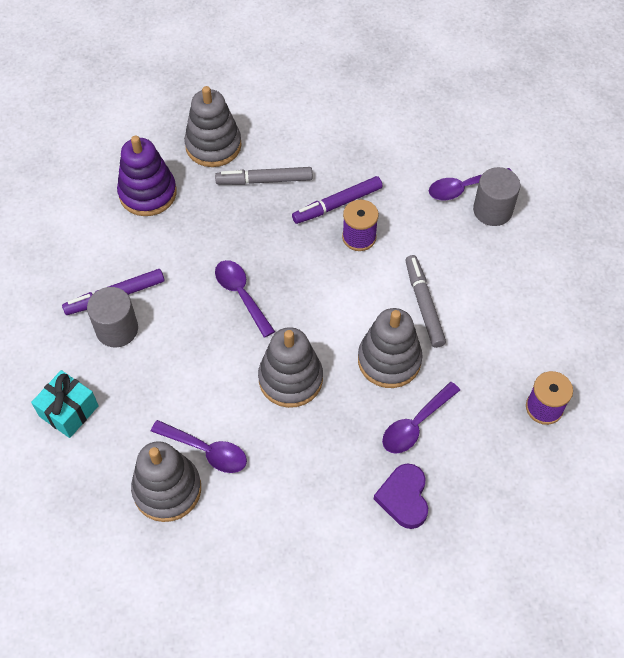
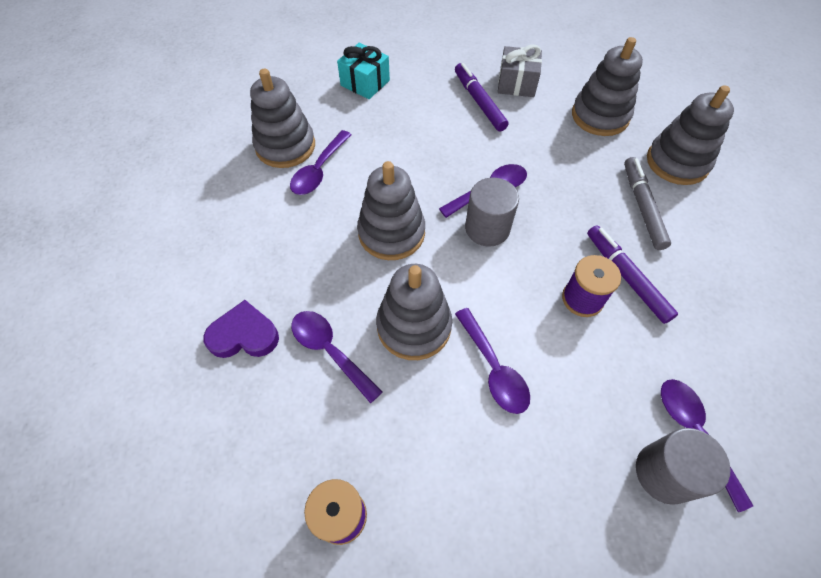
camera: 90 degrees right, 0 degrees up
(90, 259) = (516, 84): none -> grey gift
(117, 329) = (444, 105): grey cylinder -> grey cylinder (487, 228)
(148, 193) = (600, 116): purple stacking toy -> grey stacking toy
(424, 304) = (493, 368): grey marker -> purple spoon

